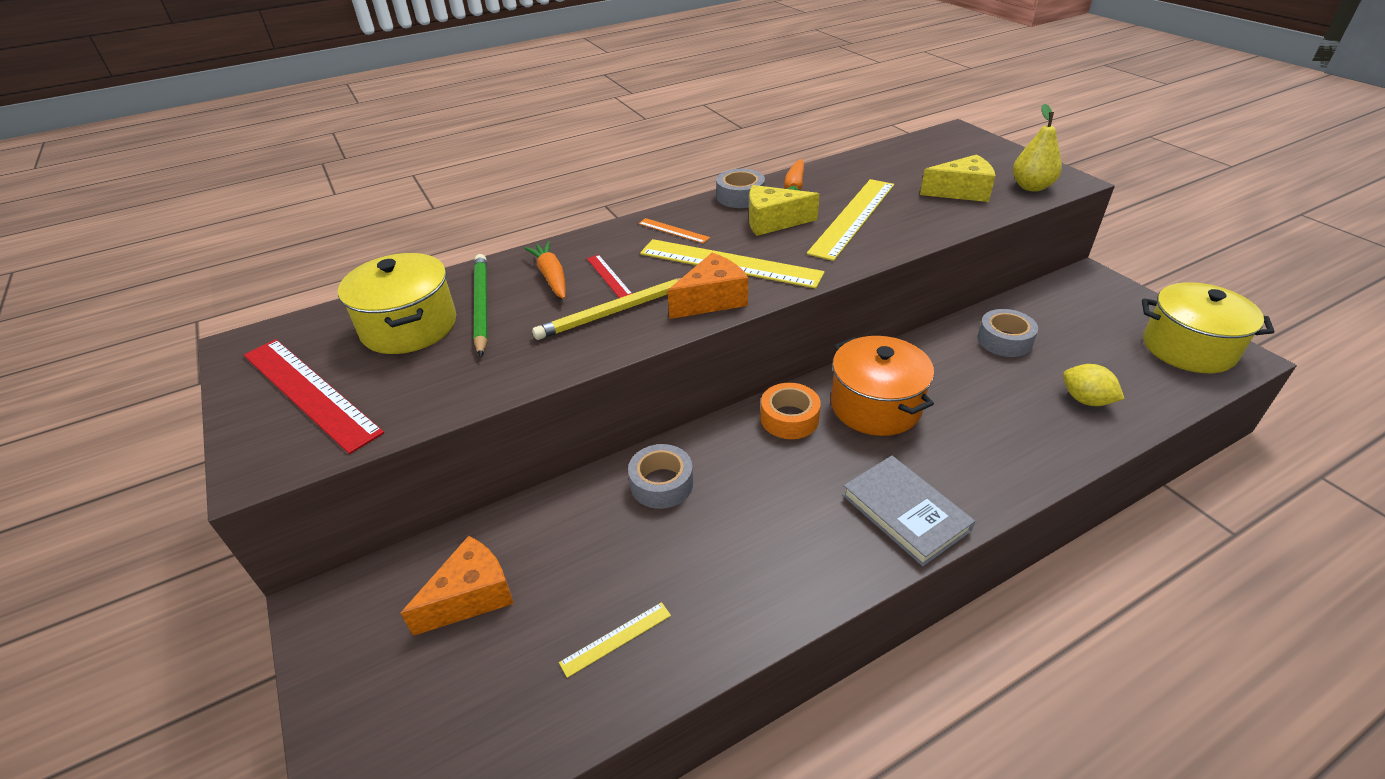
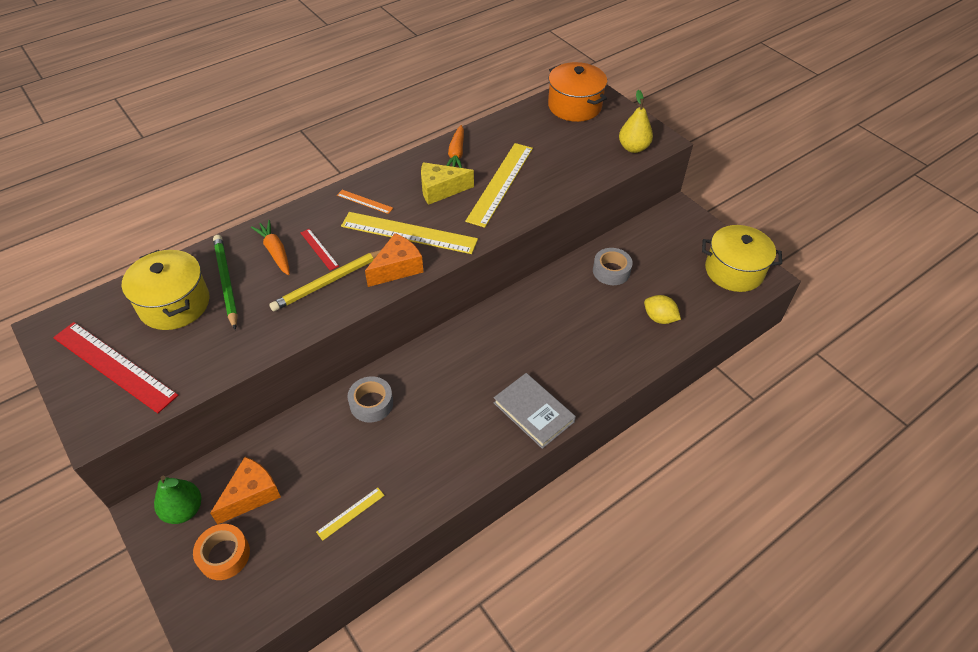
camera: 10 degrees left, 10 degrees up
(369, 609) = (184, 510): none -> green pear
(740, 196) = (415, 164): grey tape -> none
(789, 418) = (458, 346): orange tape -> orange tape (224, 555)
(875, 406) = (518, 332): orange pot -> orange pot (574, 106)
(961, 192) = (582, 154): yellow cheese -> none

